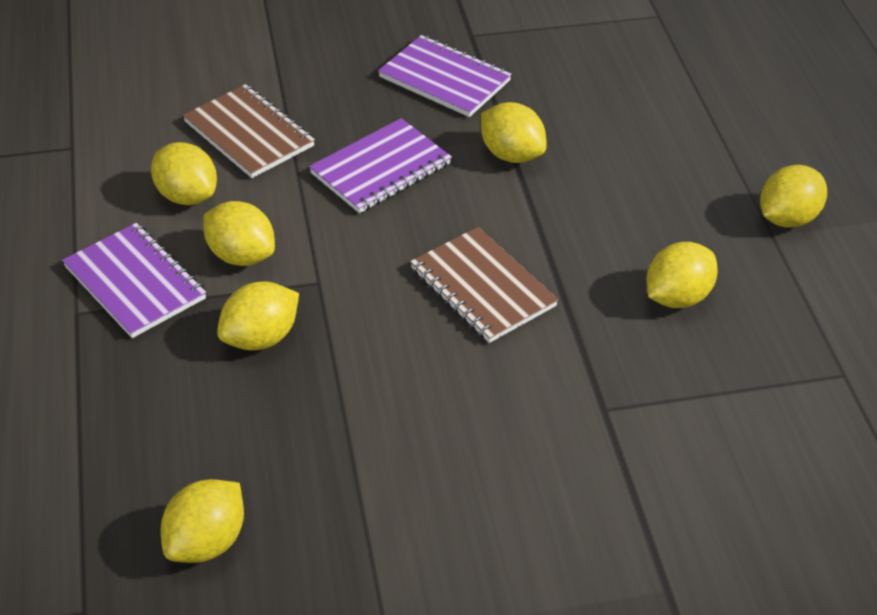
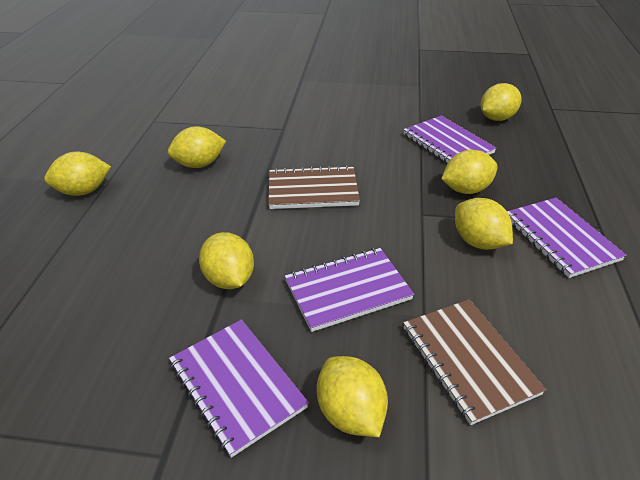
camera: 160 degrees left, 5 degrees down
(187, 196) = (528, 302): yellow lemon -> yellow lemon (350, 413)
(299, 437) = (447, 144): none -> purple notebook
(482, 287) = (313, 190): brown notebook -> brown notebook turned 75 degrees counterclockwise

